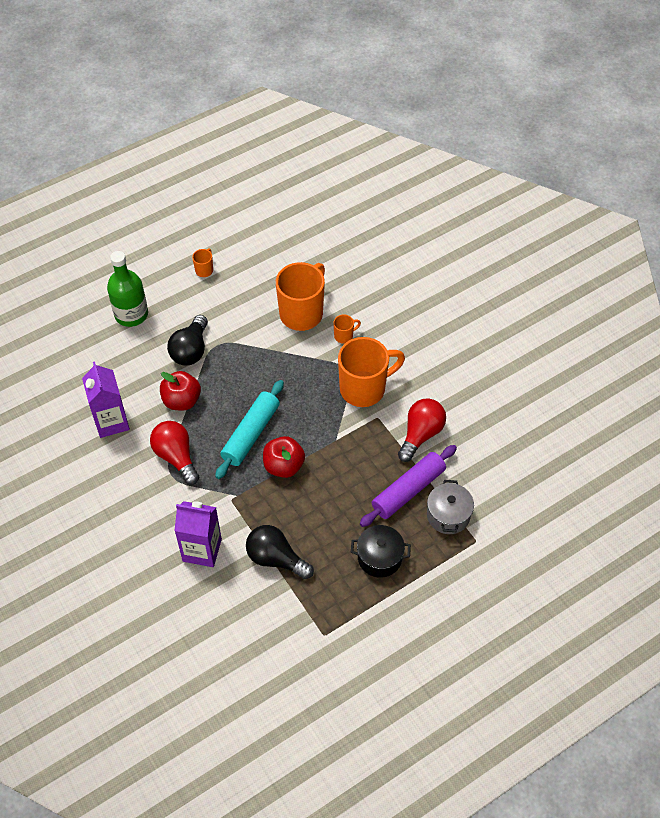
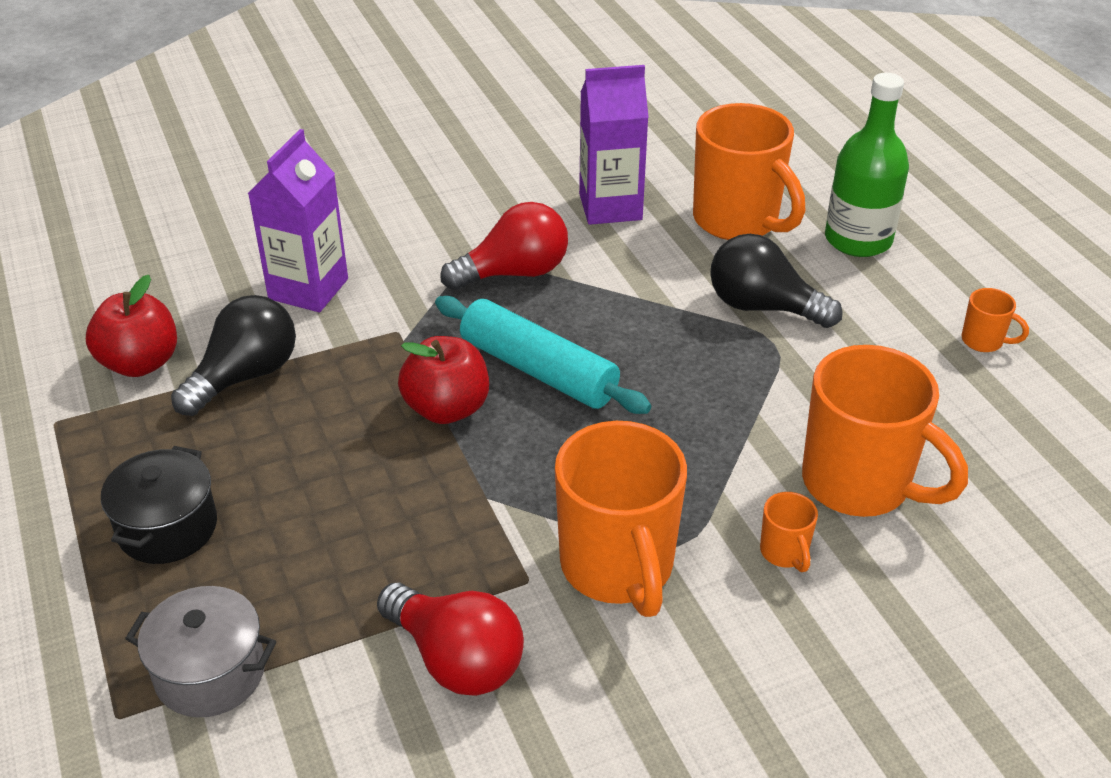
camera: 100 degrees right, 15 degrees down
(120, 364) = (738, 221): none -> orange mug
(182, 401) = (640, 287): red apple -> red apple (140, 363)
(408, 490) = (309, 606): purple rolling pin -> none

